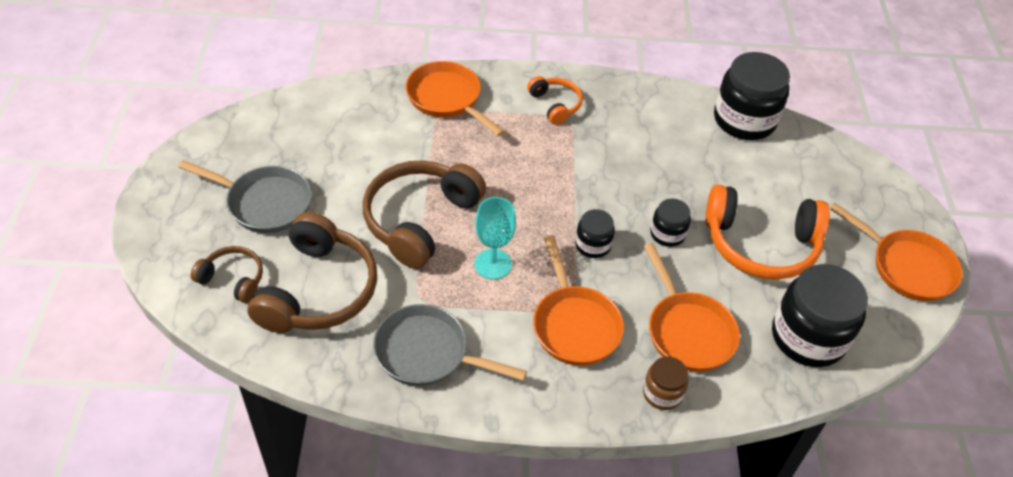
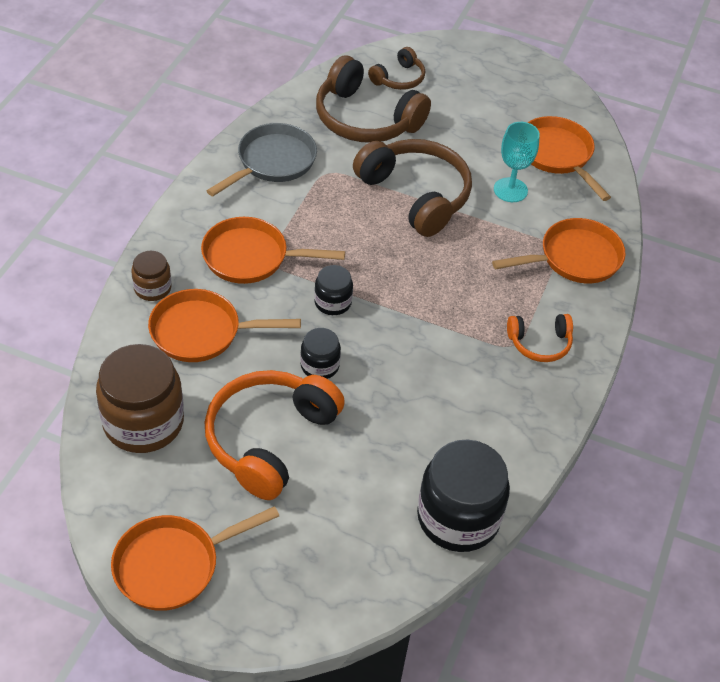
camera: 110 degrees right, 0 degrees up
(264, 203) = (474, 109): grey pan -> none
(313, 129) = (557, 155): none -> orange pan
(493, 264) = (343, 226): turquoise goblet -> turquoise goblet (510, 190)
(808, 337) = (143, 422): black jar -> brown jar

